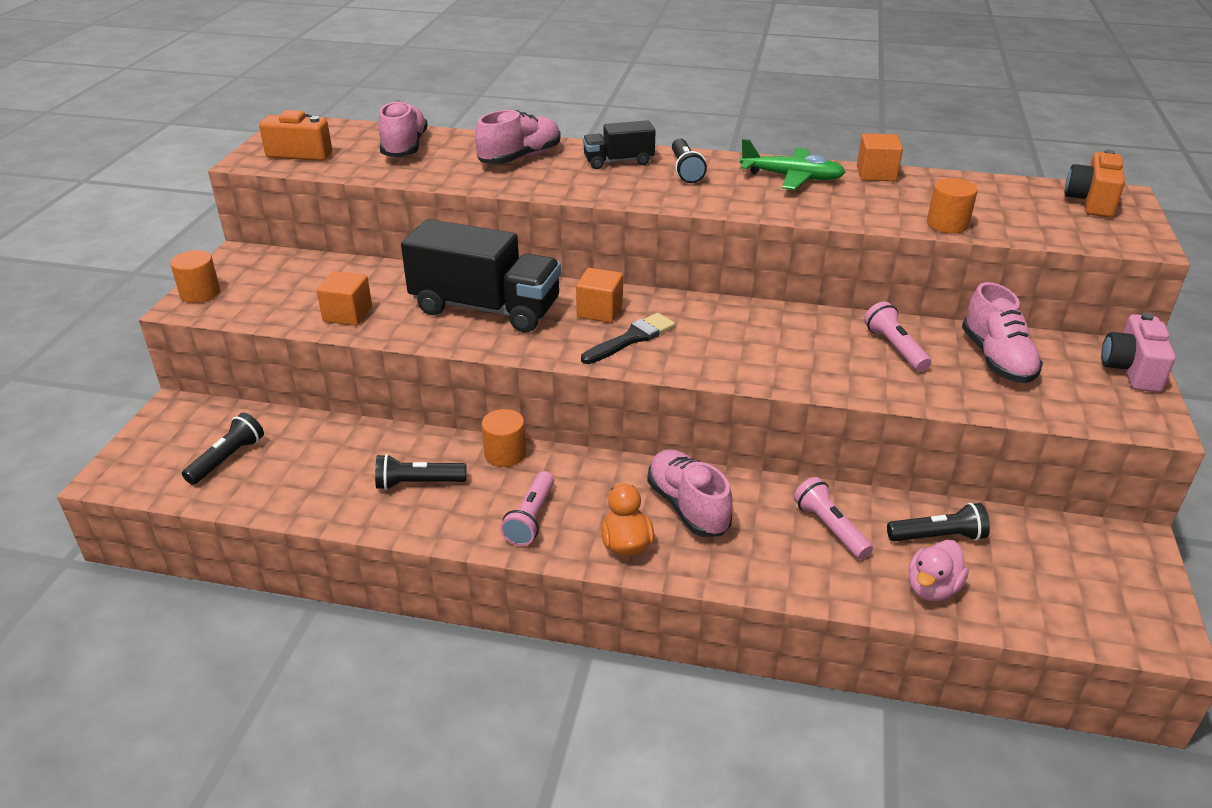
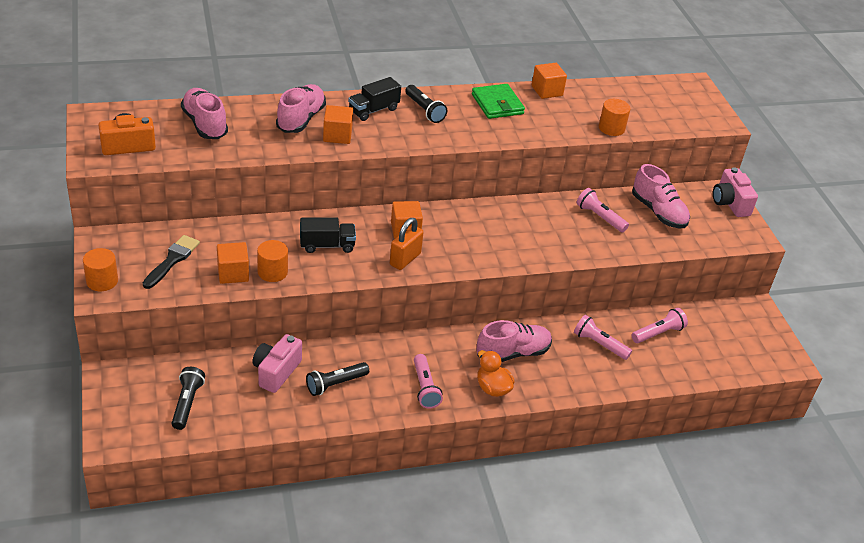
camera: 30 degrees left, 5 degrees up
(358, 451) = (276, 372): none -> pink camera
(485, 308) = (327, 245): black truck -> black truck, size x0.51
(505, 454) = (377, 347): orange cylinder -> orange cylinder (272, 272)
(549, 178) = (337, 135): none -> orange cube
(572, 342) = (405, 259): none -> orange padlock
(631, 338) = (440, 247): black brush -> black brush (172, 260)
(688, 507) = (513, 353): pink shoe -> pink shoe turned 120 degrees clockwise
(792, 177) = (497, 104): green plane -> green wallet
(932, 588) = (670, 366): pink duck -> none
(938, 537) = (658, 333): black flashlight -> pink flashlight
(1091, 202) = (680, 92): orange camera -> none

